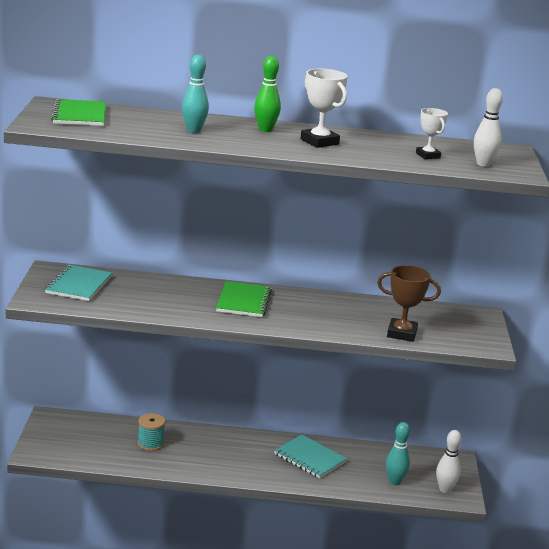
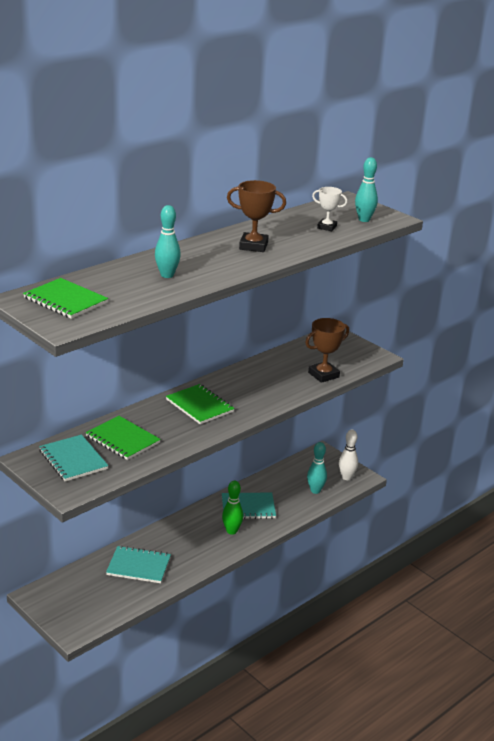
camera: 45 degrees left, 5 degrees up
(138, 291) = (122, 439): none -> green notebook
(150, 444) = (139, 566): turquoise spool -> turquoise notebook
(265, 130) = (203, 251): green bowling pin -> green bowling pin (231, 531)
(319, 142) = (253, 246): white trophy -> brown trophy
(483, 164) = (364, 220): white bowling pin -> turquoise bowling pin

